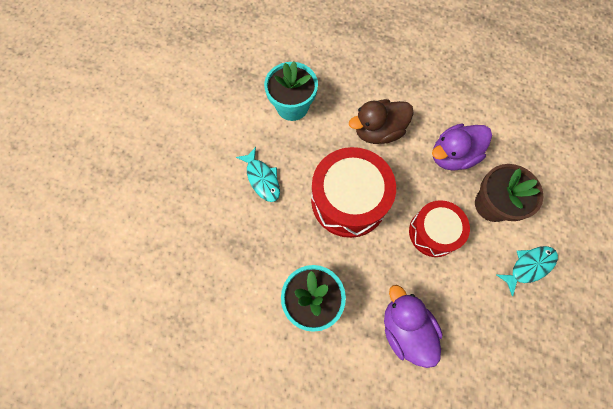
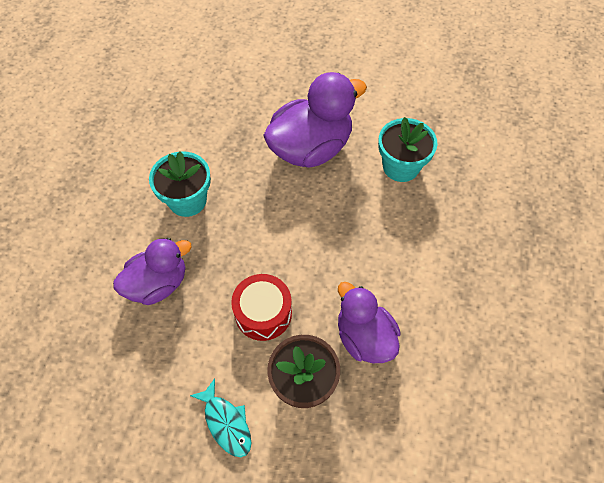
camera: 85 degrees right, 10 degrees down
(262, 179) = (311, 148): turquoise fish -> purple duck
(349, 200) = (294, 226): red drum -> none
(378, 131) = (384, 253): brown duck -> none

